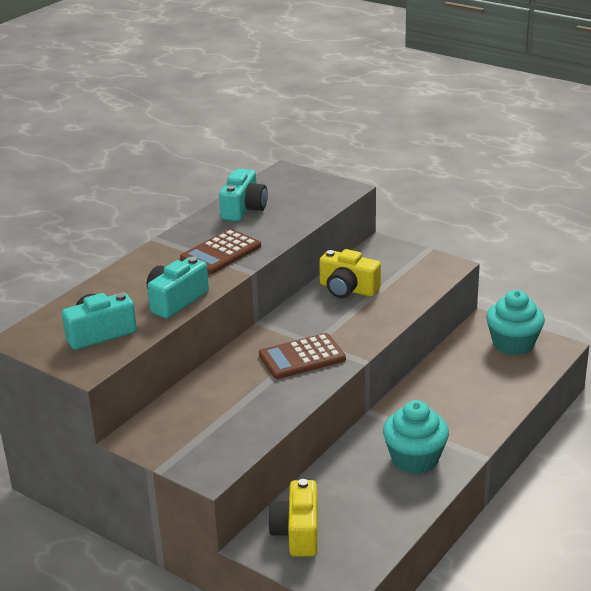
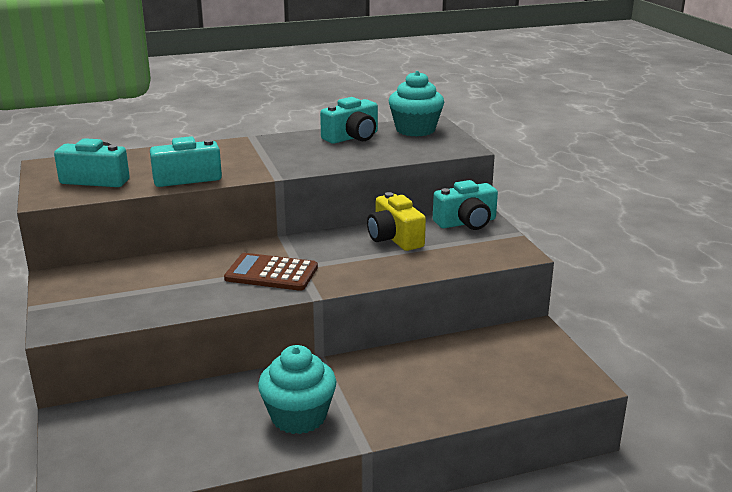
camera: 35 degrees right, 5 degrees down
(221, 253) = (280, 159): brown calculator -> none
(297, 532) = (113, 426): yellow camera -> none
(380, 254) = (466, 222): none -> turquoise camera
(513, 344) = (541, 360): turquoise cupcake -> turquoise cupcake (415, 130)

